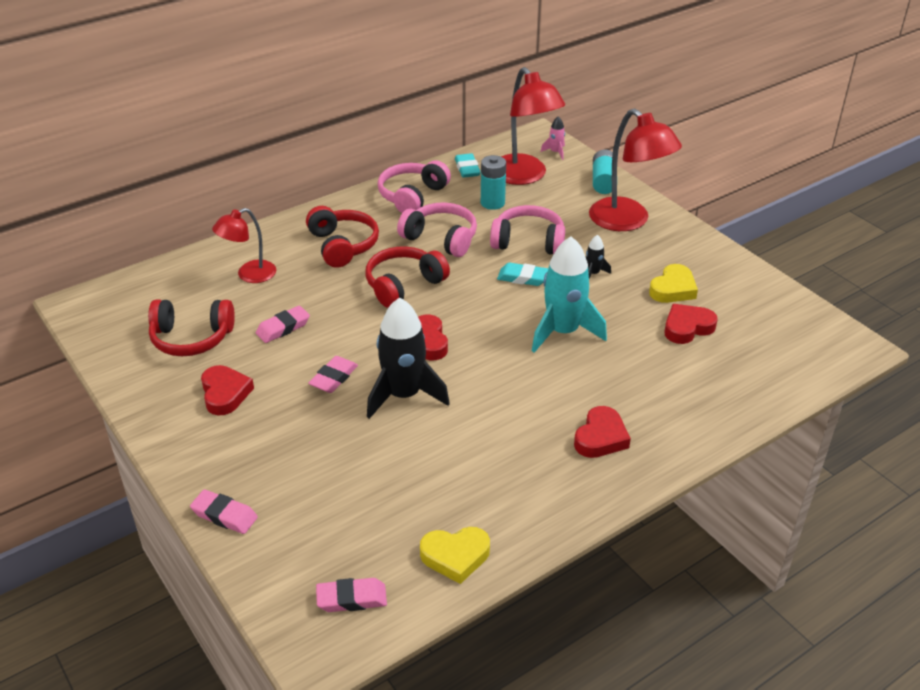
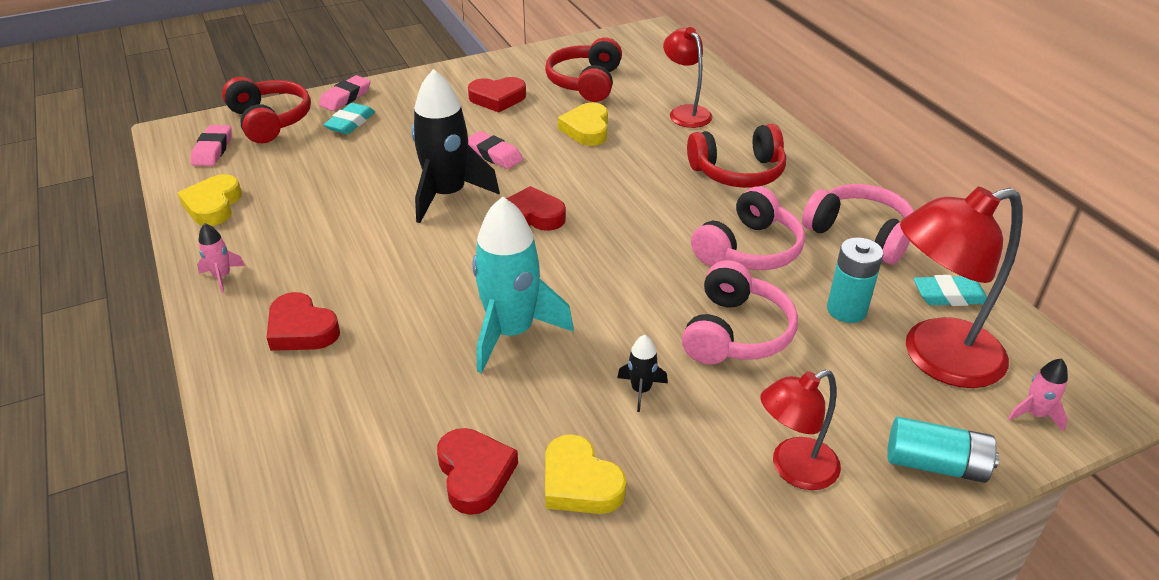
camera: 100 degrees right, 0 degrees up
(283, 328) = (586, 129): pink eraser -> yellow heart
(403, 285) = (647, 210): red headphones -> red headphones (270, 121)
(523, 278) = (643, 313): turquoise eraser -> turquoise eraser (350, 123)
(557, 508) = (222, 276): none -> pink rocket
(628, 221) = (793, 469): red lamp -> red lamp, size x0.60

